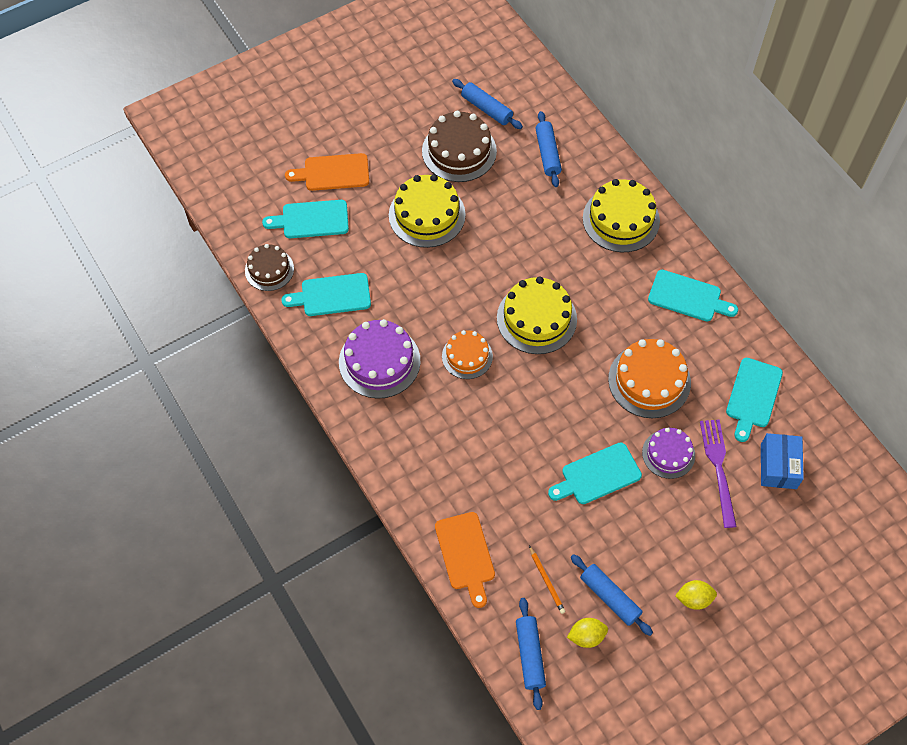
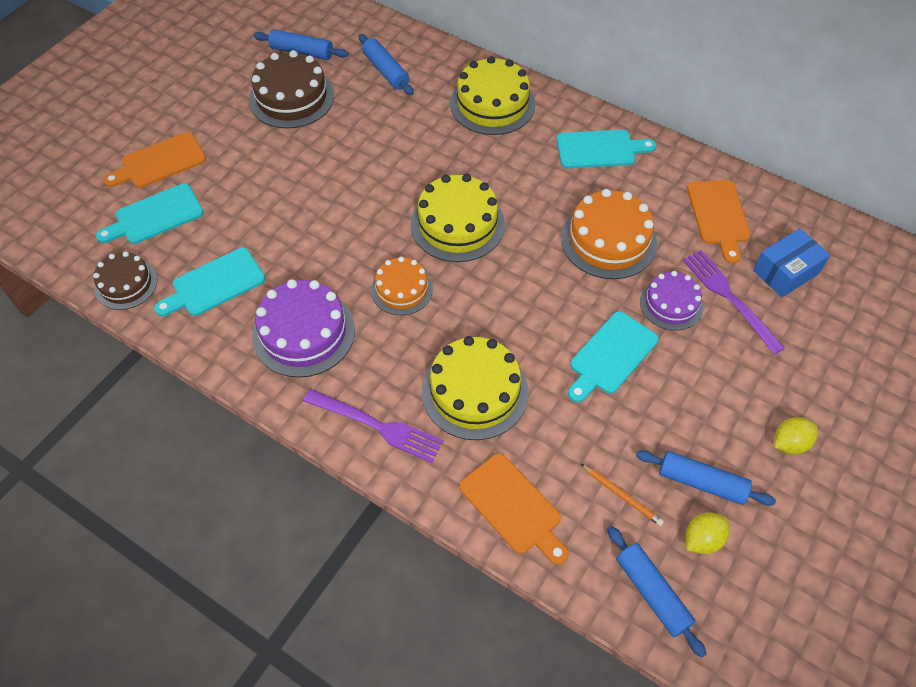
camera: 25 degrees left, 5 degrees down
(400, 456) = (378, 426): none -> purple fork
(427, 215) = (286, 167): yellow cake -> yellow cake (475, 391)
(753, 396) = (718, 216): turquoise cutting board -> orange cutting board
(778, 466) = (786, 272): blue box -> blue box turned 75 degrees clockwise

